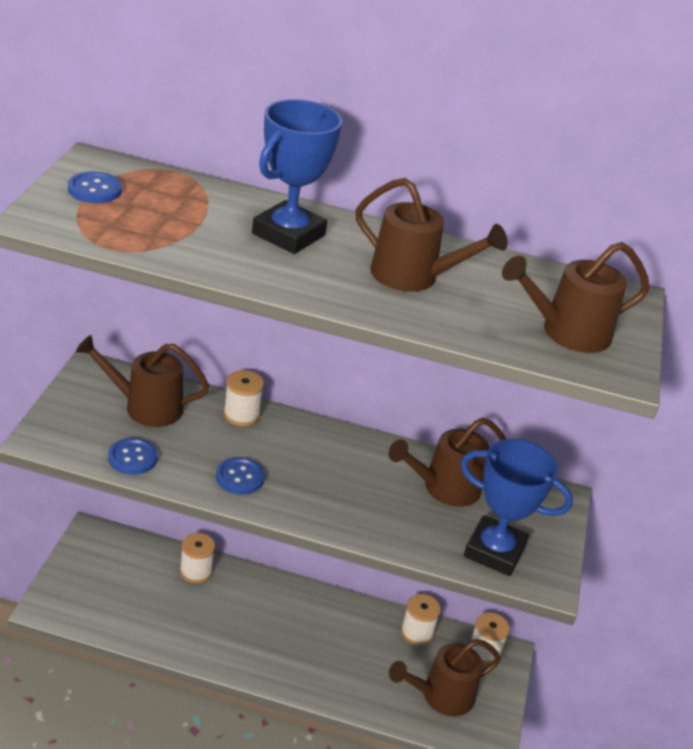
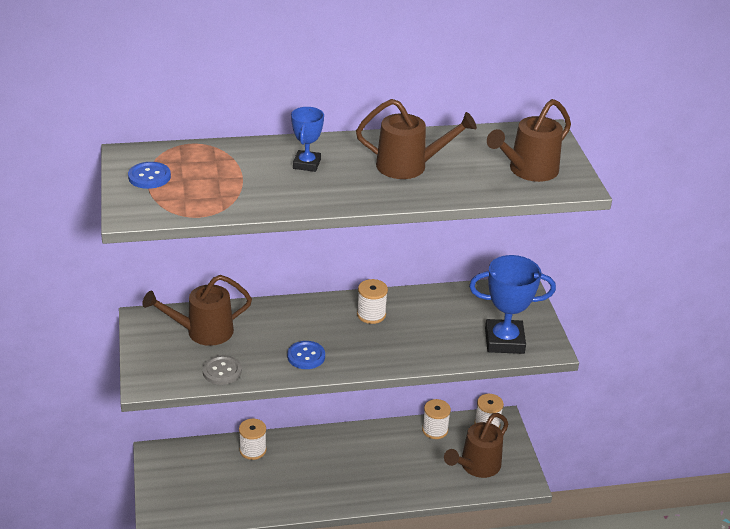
camera: 20 degrees left, 0 degrees up
(132, 458) = (222, 371): blue button -> grey button
(241, 414) = (275, 312): white spool -> white spool (371, 314)
(288, 234) = (306, 164): blue trophy -> blue trophy, size x0.58
(444, 488) = (445, 312): brown watering can -> none

